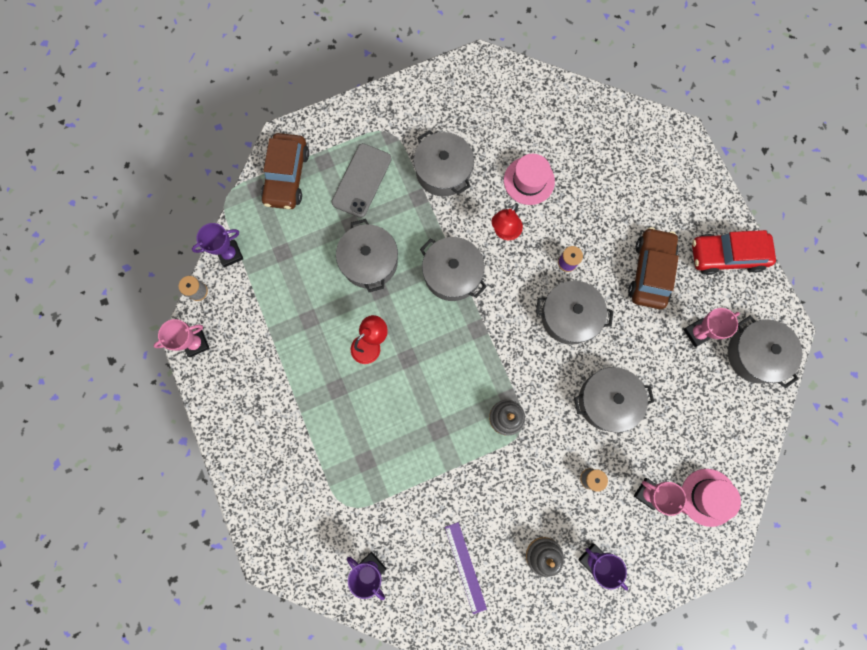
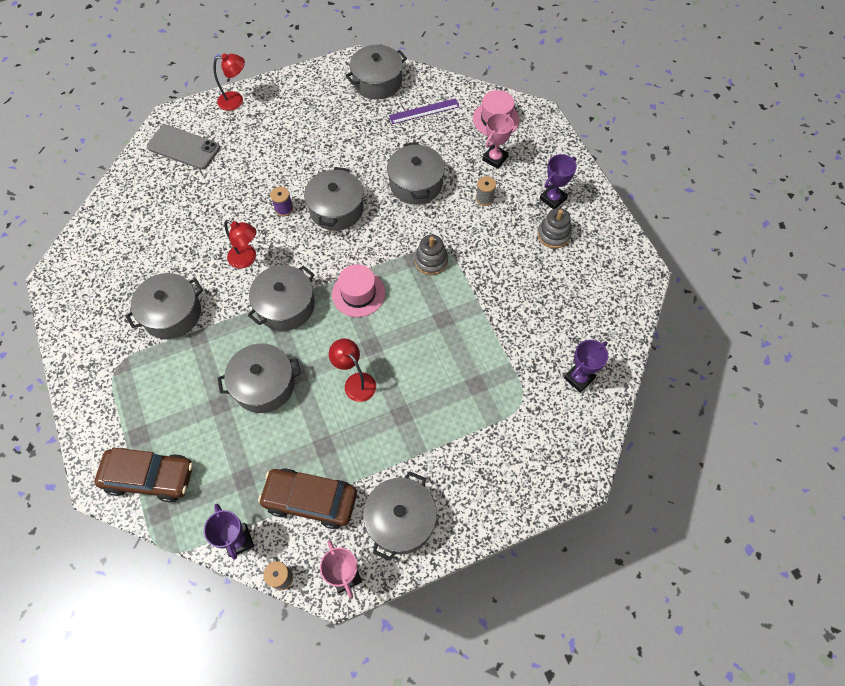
camera: 90 degrees left, 15 degrees down
(239, 389) = (400, 520): none -> grey pot
(361, 180) = (169, 394): grey phone -> grey phone (183, 147)
(465, 567) = (570, 296): purple ruler -> purple ruler (424, 111)
(529, 181) = (196, 237): pink hat -> pink hat (358, 293)
(650, 272) = (299, 147): brown car -> brown car (310, 500)
(697, 333) = (357, 118): pink trophy -> none
(712, 198) = (236, 100): none -> red lamp
(726, 255) = (289, 94): red car -> none

